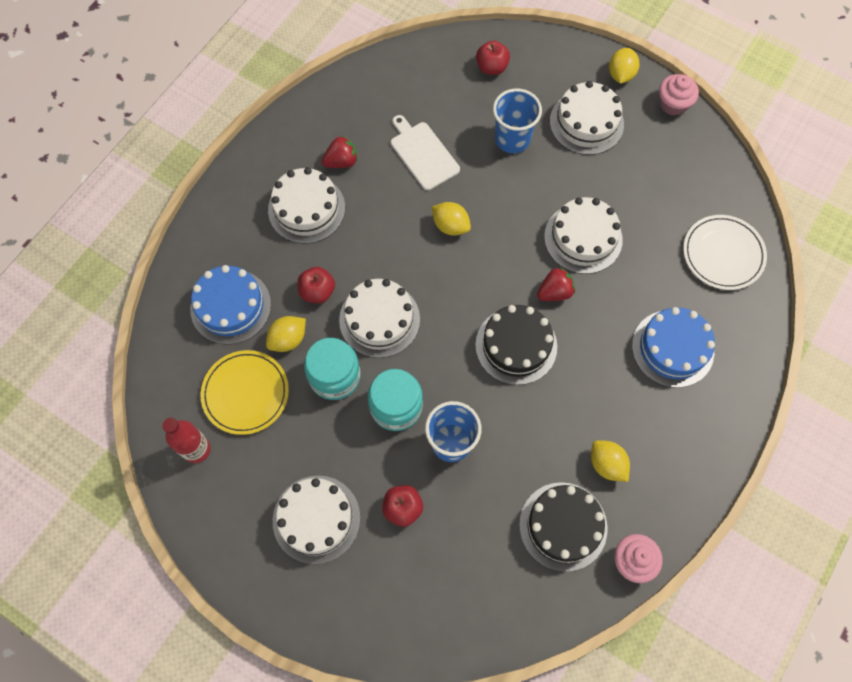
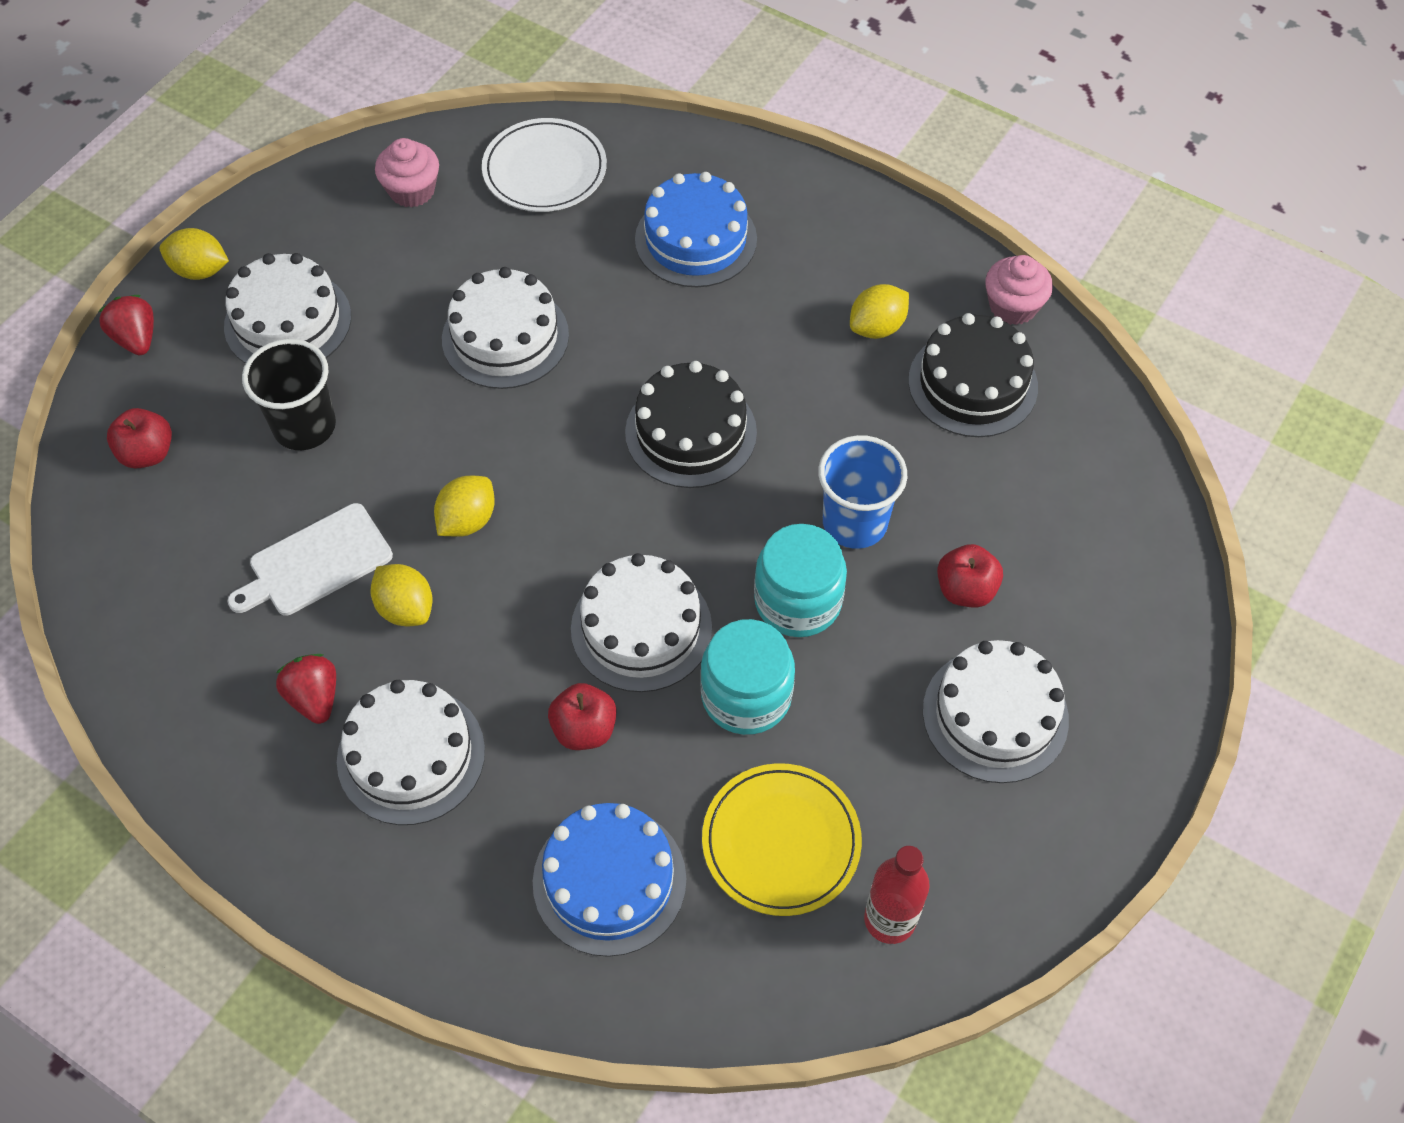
camera: 90 degrees left, 10 degrees down
(288, 339) = (677, 774): yellow lemon -> yellow lemon (406, 608)
(512, 139) = (304, 426): blue cup -> black cup
(555, 292) = (599, 378): red strawberry -> red strawberry (136, 339)
(673, 104) = (270, 207): pink cupcake -> pink cupcake (412, 190)

